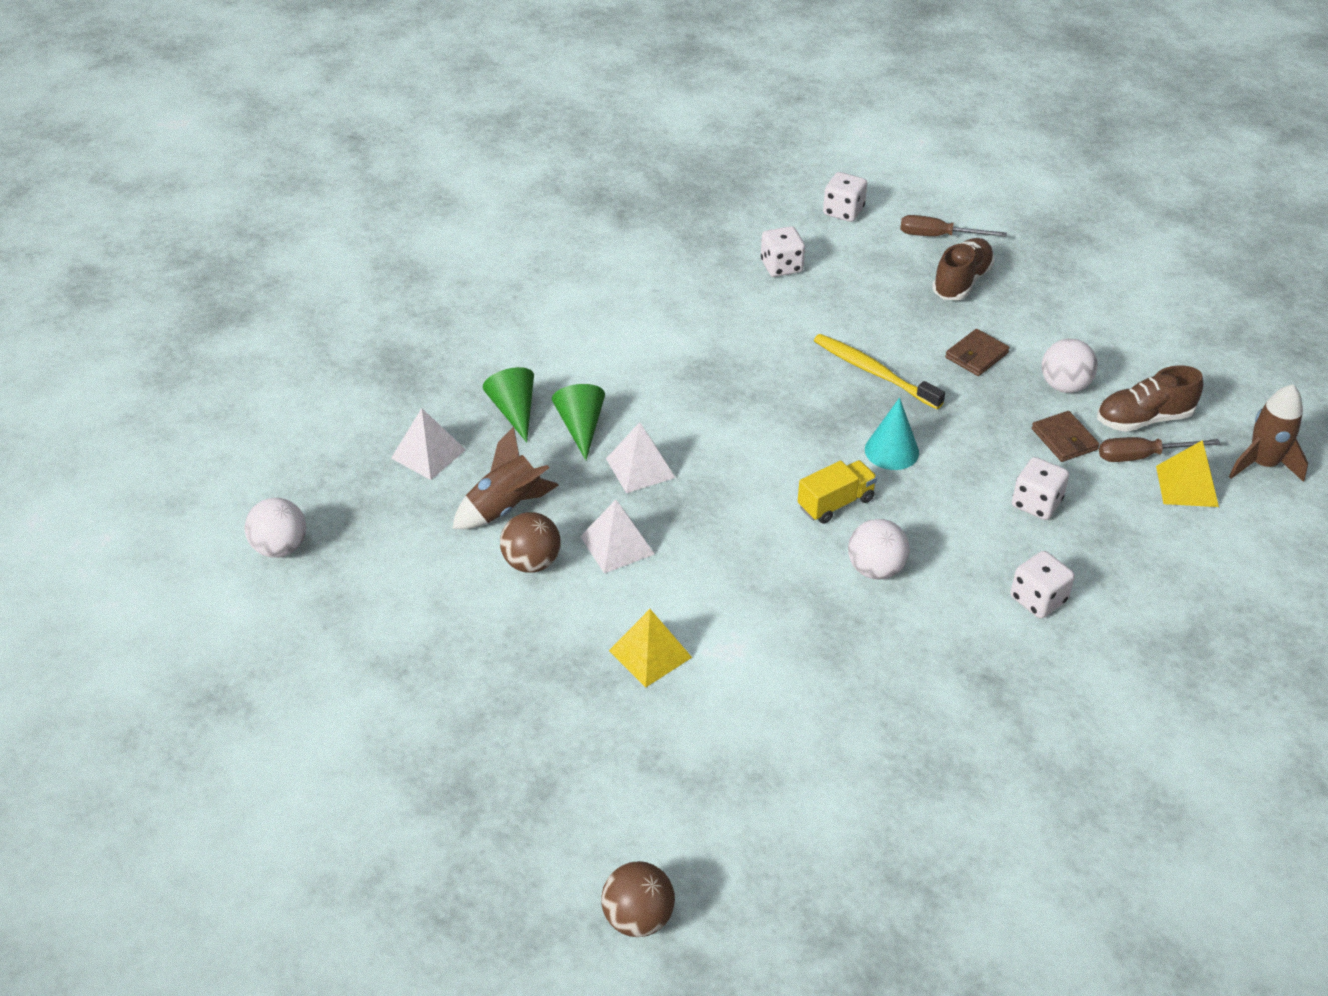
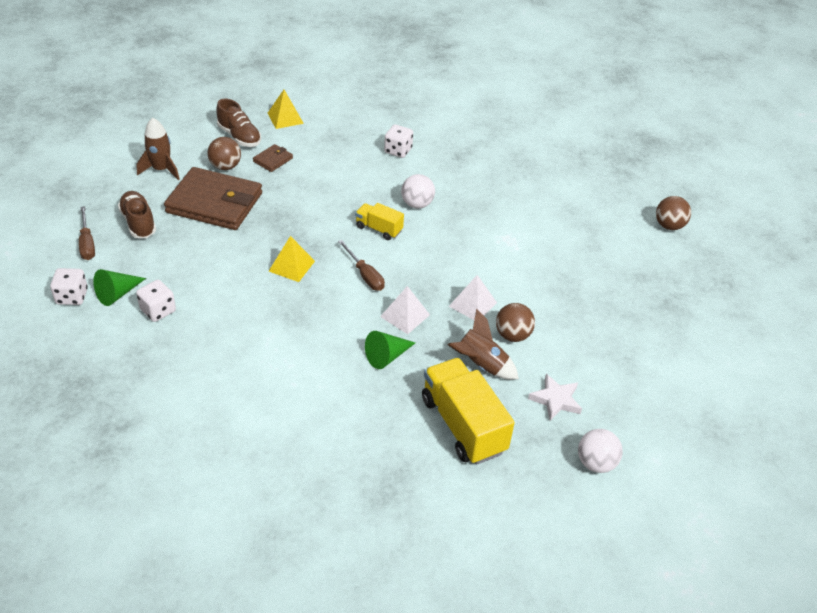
camera: 120 degrees left, 0 degrees up
(396, 555) = (556, 400): none -> white star
(428, 454) = (463, 425): white pyramid -> yellow truck
(514, 411) = (393, 397): green cone -> green cone (117, 294)
(650, 654) = (535, 266): yellow pyramid -> yellow pyramid (292, 266)
(874, 372) = (254, 240): yellow toothbrush -> none
(891, 451) = (322, 218): turquoise cone -> none
(961, 282) = (138, 223): brown shoe -> brown shoe turned 60 degrees clockwise
(976, 355) = (214, 203): brown wallet -> brown wallet, size x2.33
(1036, 503) = (330, 161): white dice -> none
(1064, 386) = (225, 166): white ball -> brown ball
(1142, 456) = (271, 133): brown screwdriver -> brown screwdriver (365, 275)
(1262, 464) = (253, 98): brown rocket -> brown rocket (161, 170)

